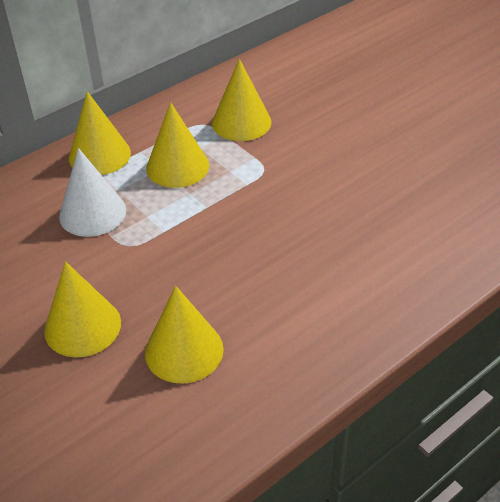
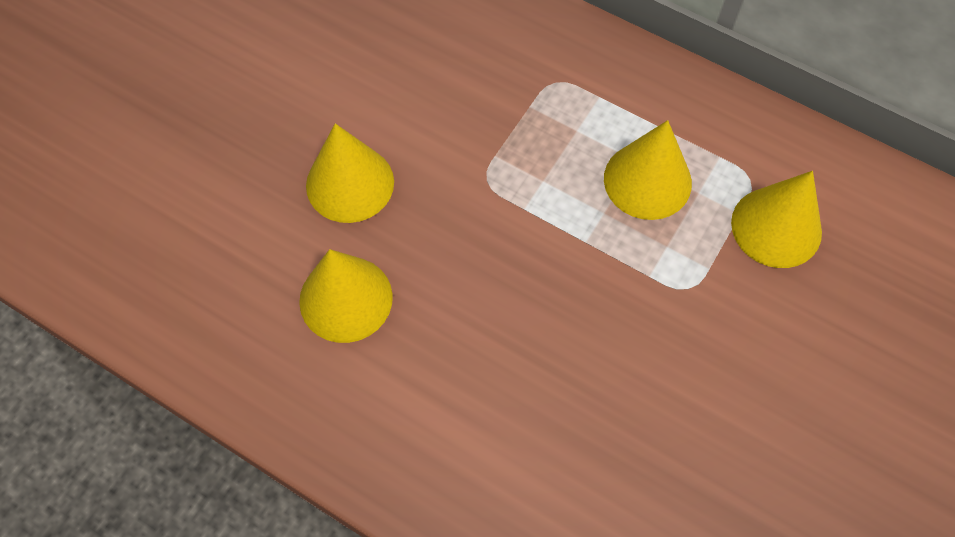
camera: 70 degrees right, 20 degrees up
(92, 213) = (525, 120): white cone -> none
(99, 155) = (630, 84): yellow cone -> none

